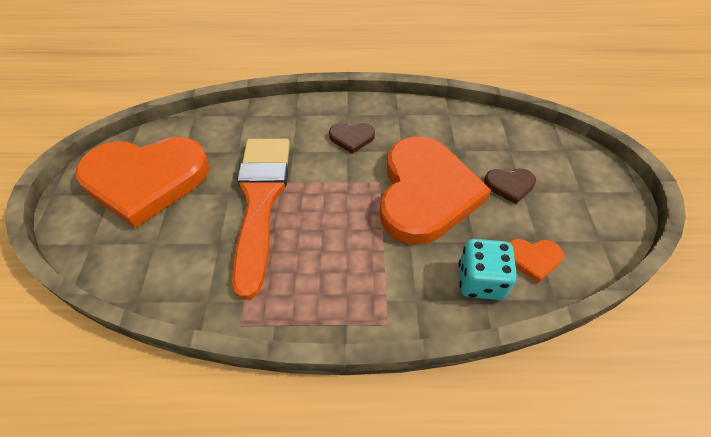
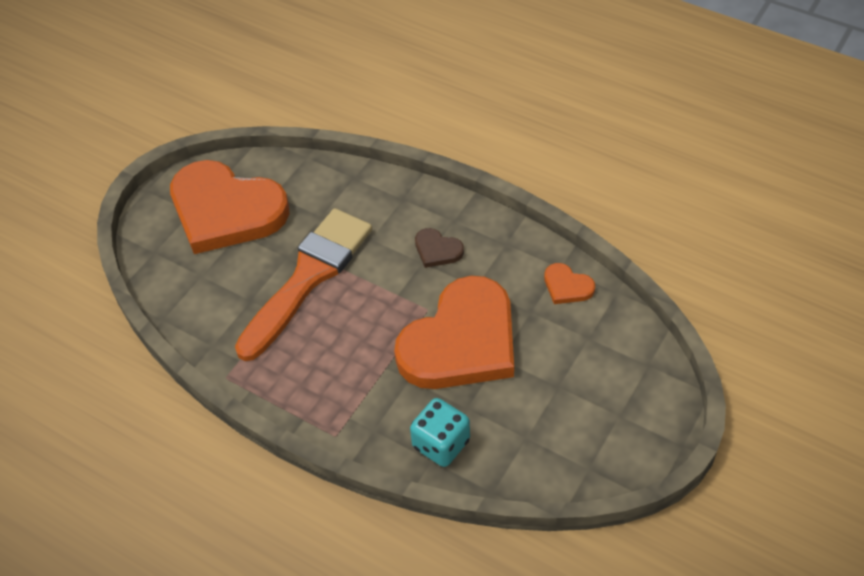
camera: 35 degrees right, 0 degrees up
(509, 185) = (551, 373): brown heart -> none
(532, 259) = (505, 450): orange heart -> orange heart (567, 286)

